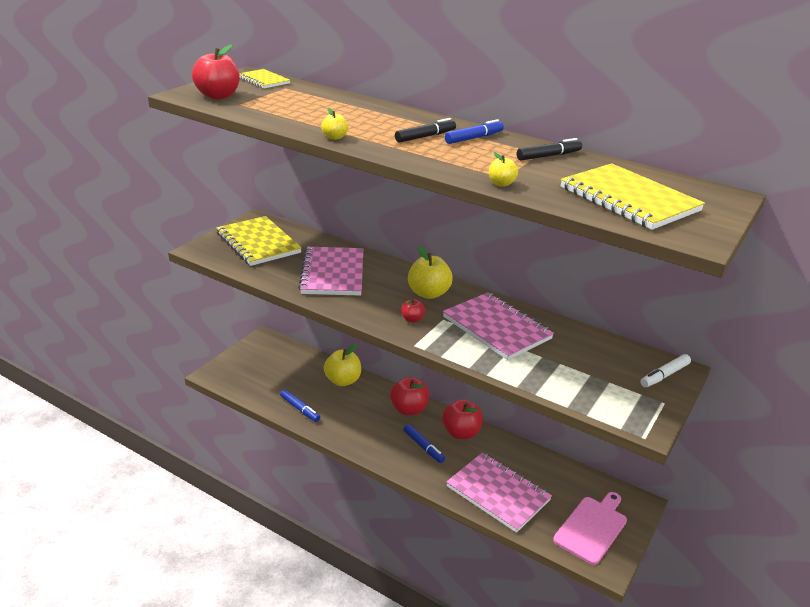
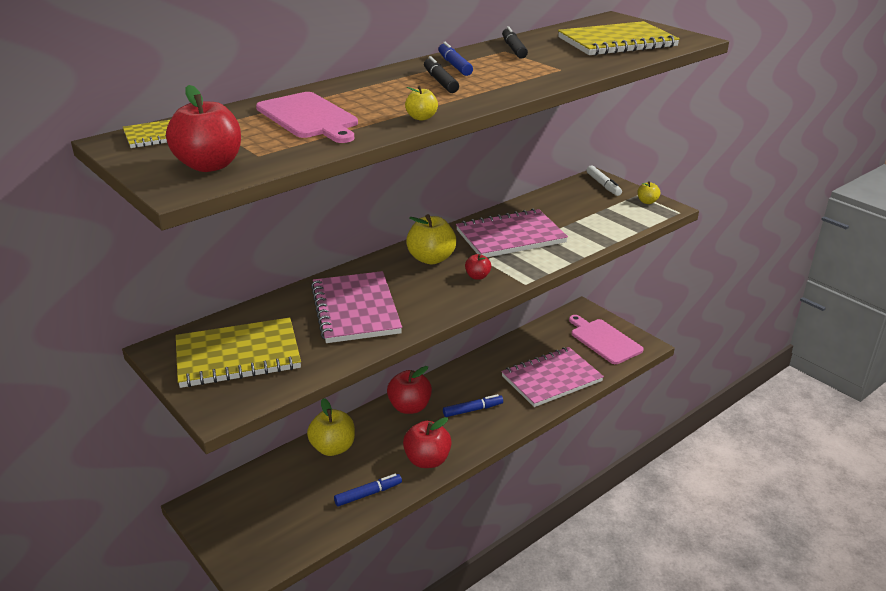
camera: 70 degrees left, 0 degrees up
(315, 108) = (309, 117): none -> pink cutting board
(332, 273) = (355, 309): pink notebook -> pink notebook turned 60 degrees clockwise
(461, 433) = (461, 380): red apple -> red apple (427, 460)
(501, 184) = (576, 72): yellow apple -> yellow apple (647, 202)

